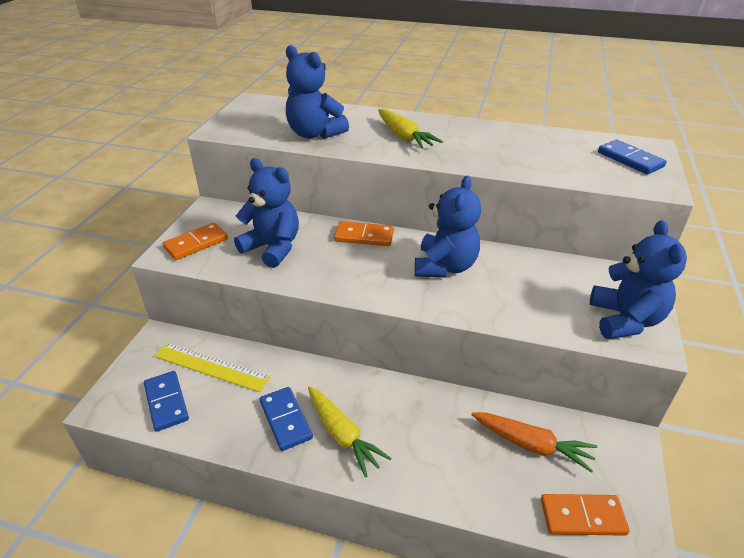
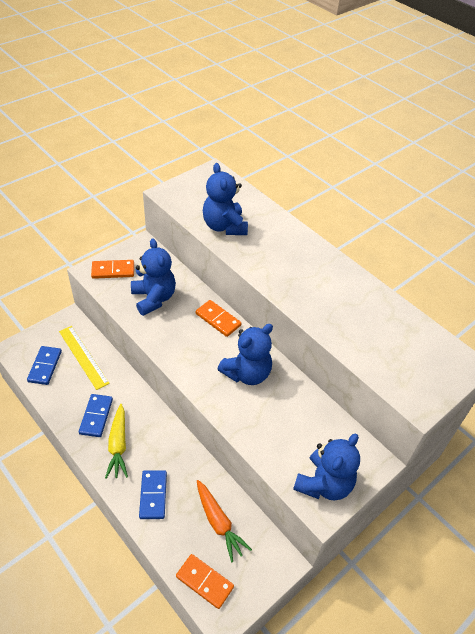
camera: 30 degrees right, 10 degrees up
(404, 136) = (283, 259): yellow carrot -> none
(630, 159) = (429, 367): blue domino -> blue domino (153, 495)

